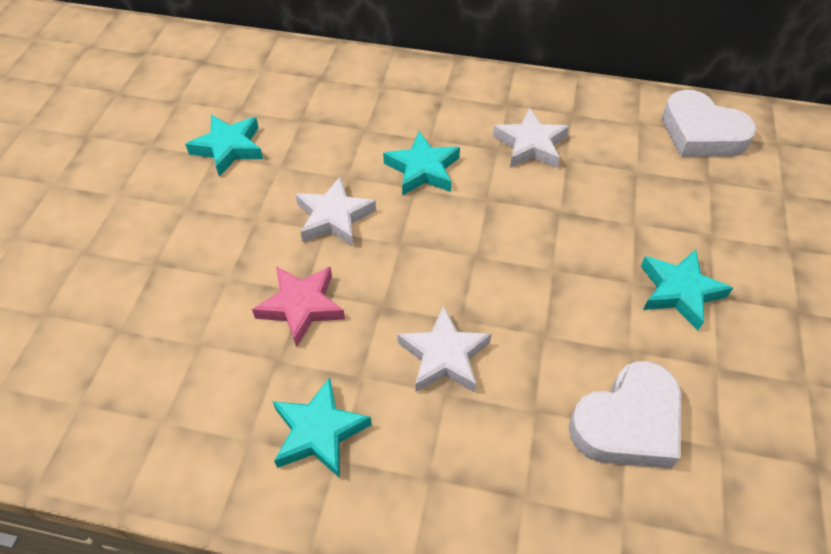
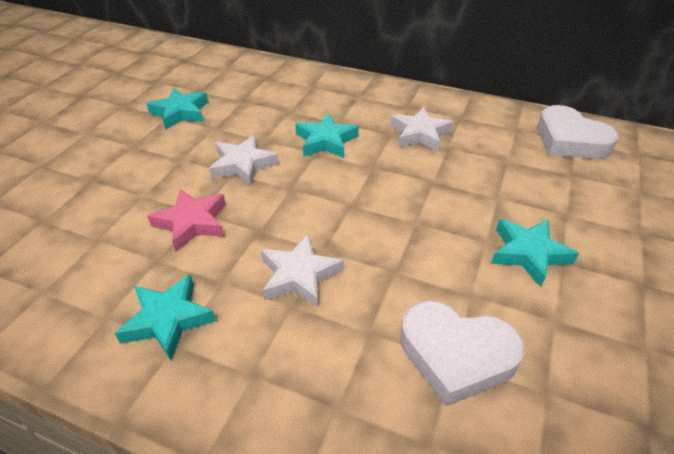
camera: 10 degrees right, 10 degrees down
(627, 423) = (456, 355): white heart -> white heart turned 45 degrees clockwise

